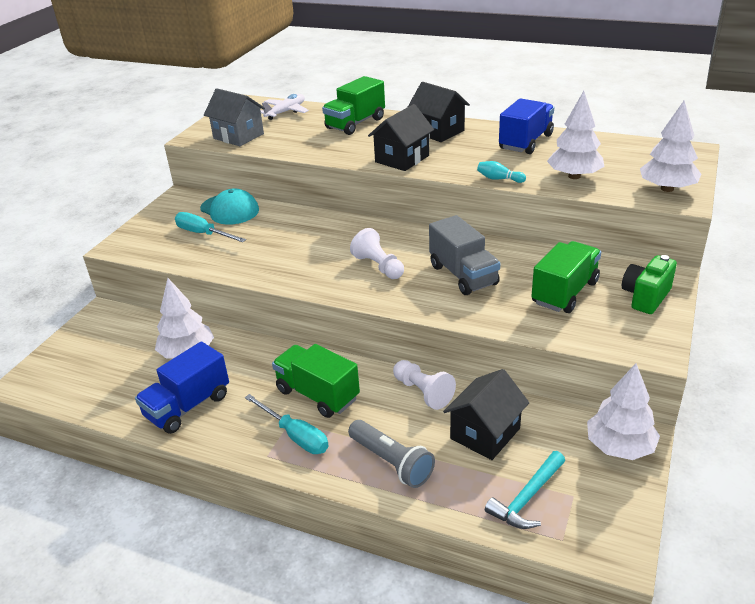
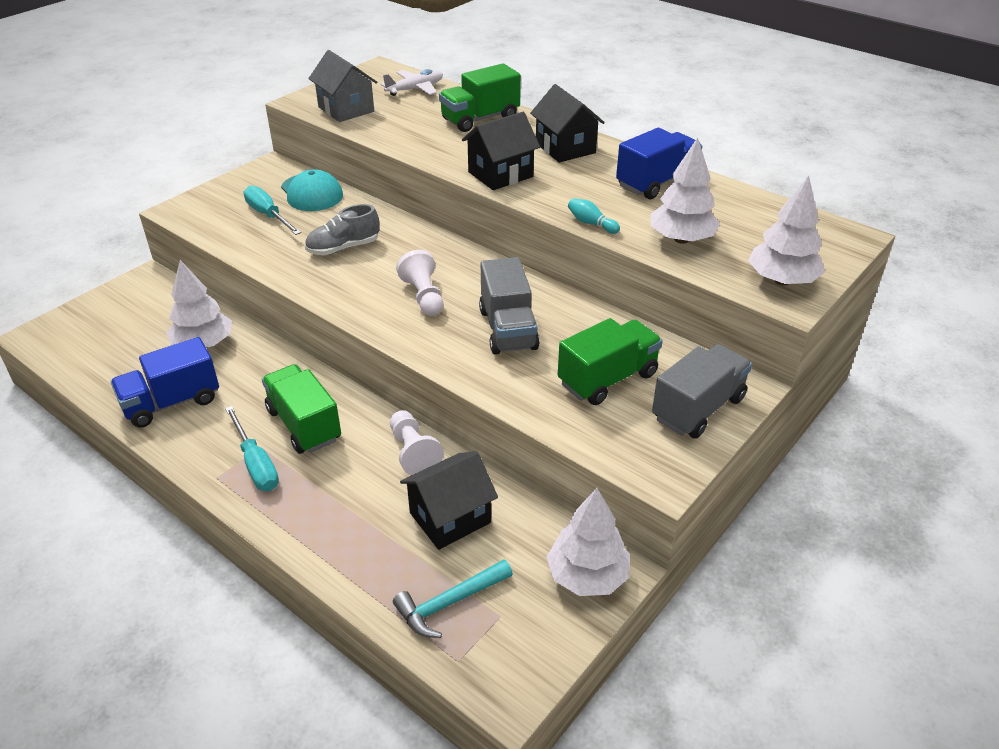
camera: 15 degrees right, 5 degrees up
(286, 245) = (343, 248): none -> grey shoe
(391, 462) = (333, 521): grey flashlight -> none
(645, 297) = (698, 408): green camera -> grey truck

